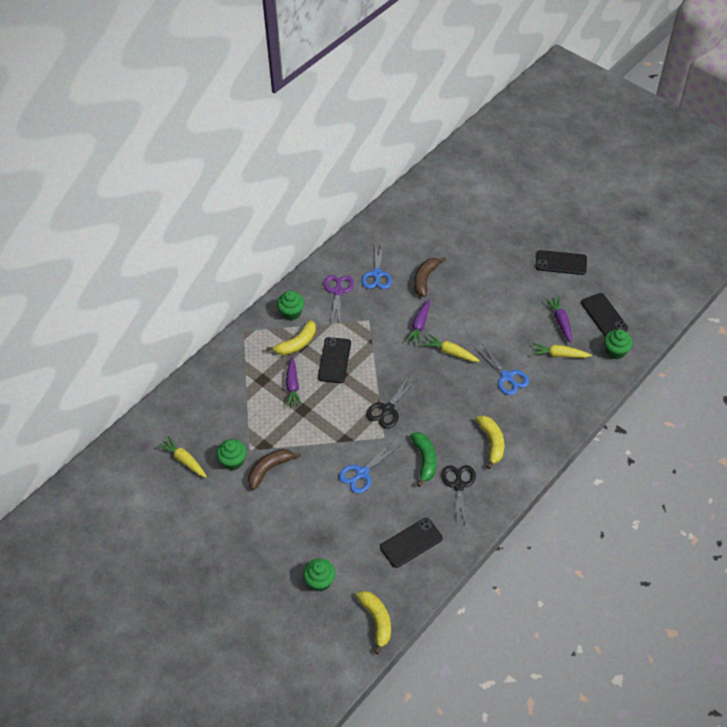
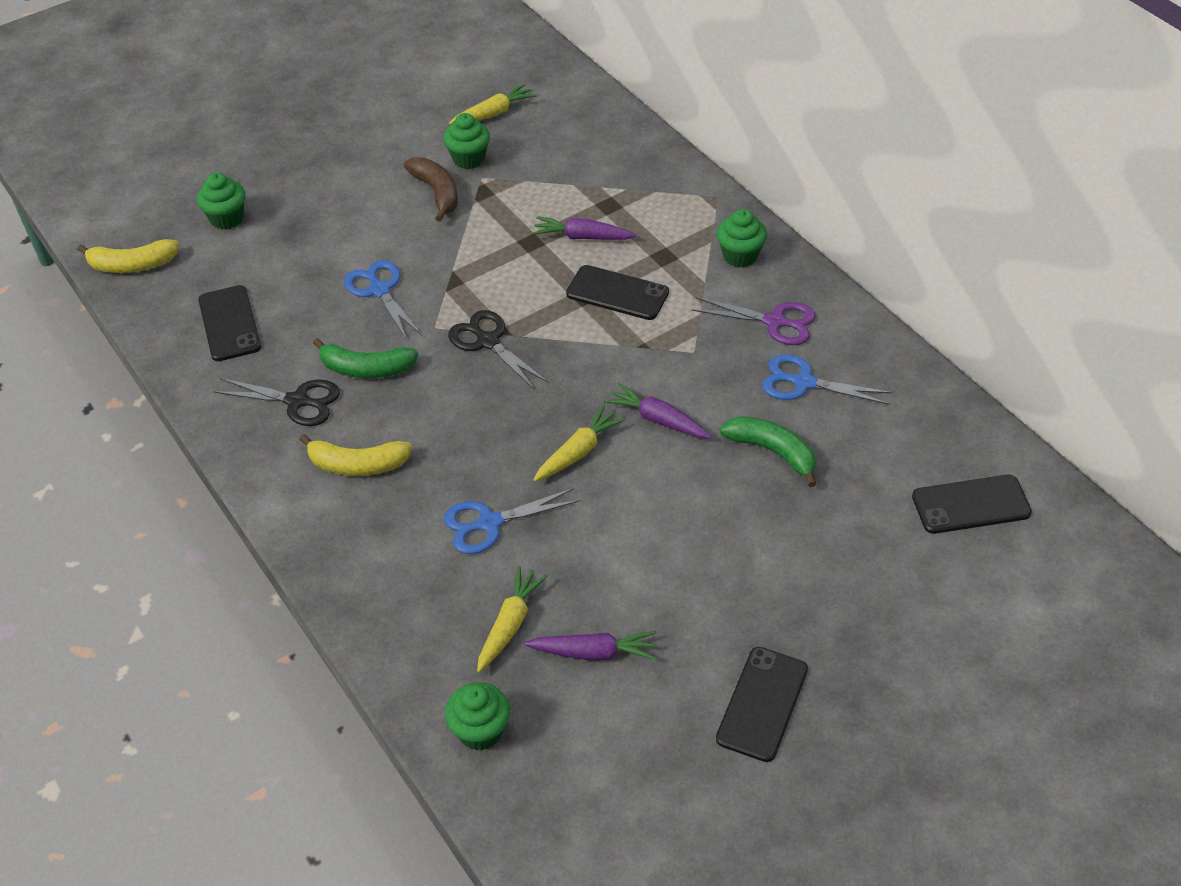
camera: 105 degrees right, 5 degrees down
(297, 344) = (669, 253): yellow banana -> none
(425, 279) = (773, 452): brown banana -> green banana
(604, 315) = (585, 741): black phone -> black phone (971, 505)

